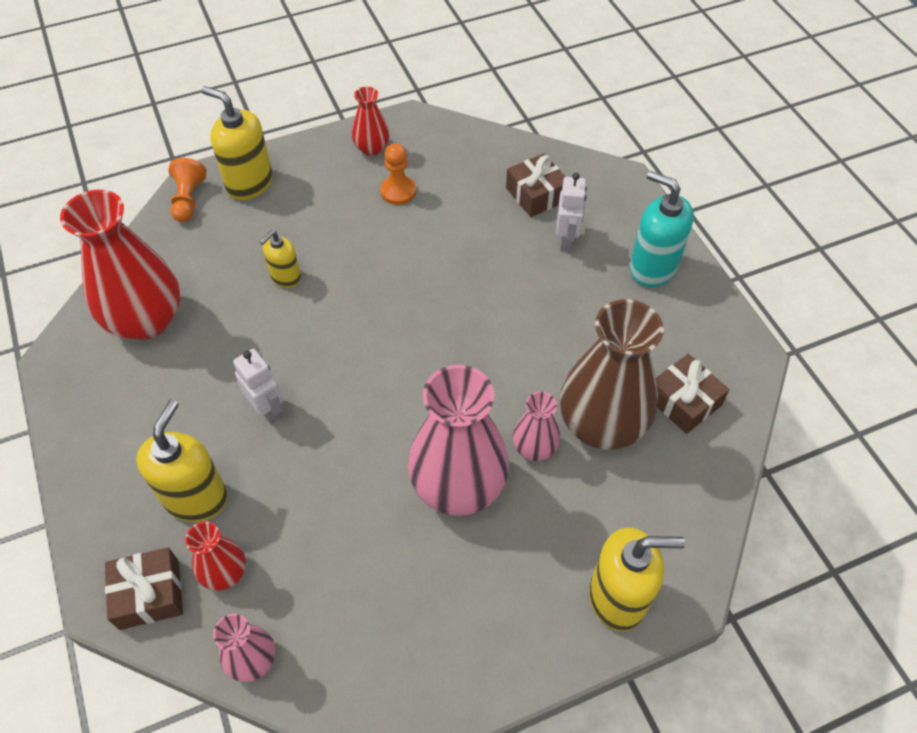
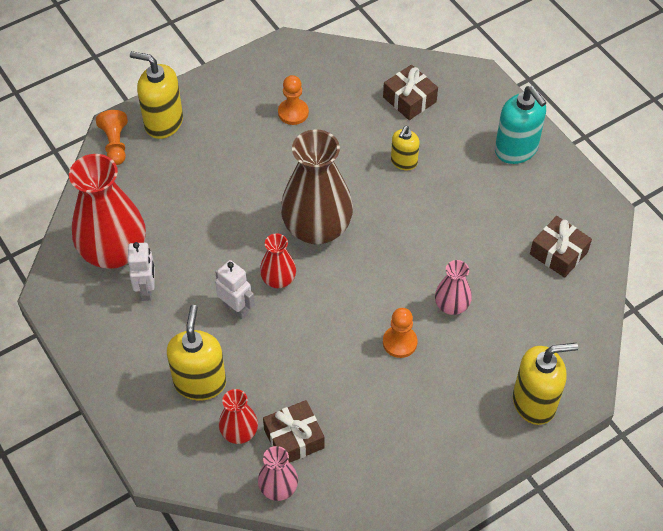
camera: 10 degrees left, 0 degrees up
(149, 594) = (187, 456): brown gift -> brown gift (294, 438)
(285, 277) = (219, 200): yellow soap dispenser -> yellow soap dispenser (403, 162)
(372, 148) = (260, 77): red vase -> red vase (278, 279)
(458, 485) = (399, 342): pink vase -> orange pawn
(566, 240) = (442, 136): white robot -> white robot (147, 290)
(601, 424) = (499, 280): brown vase -> brown vase (317, 228)
(652, 268) = (516, 149): turquoise soap dispenser -> turquoise soap dispenser turned 150 degrees counterclockwise

